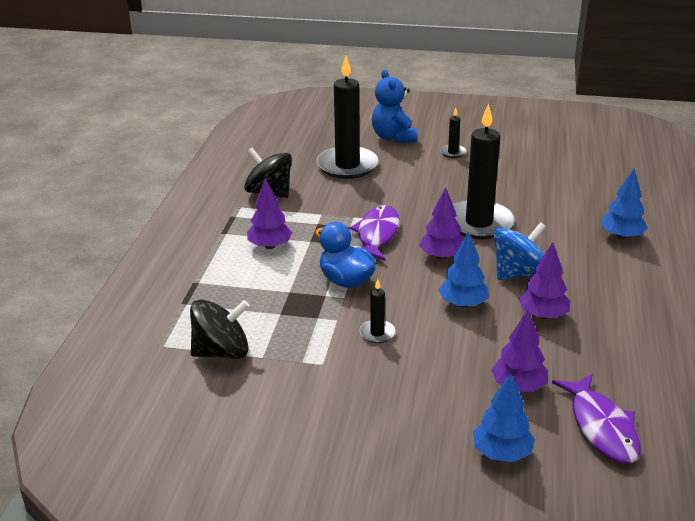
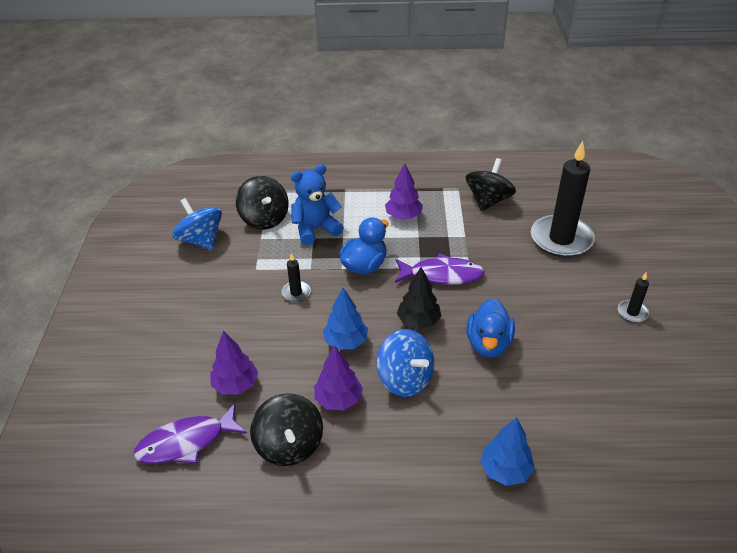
camera: 80 degrees right, 10 degrees up
(242, 414) = (201, 240): none -> blue spinning top
(394, 137) = (641, 263): blue teddy bear -> blue teddy bear (316, 229)
(442, 256) = (418, 321): purple tree -> black tree
(479, 223) = (488, 344): black candle -> blue duck
(501, 453) = (159, 377): blue tree -> none
(601, 351) = (289, 445): none -> black spinning top

